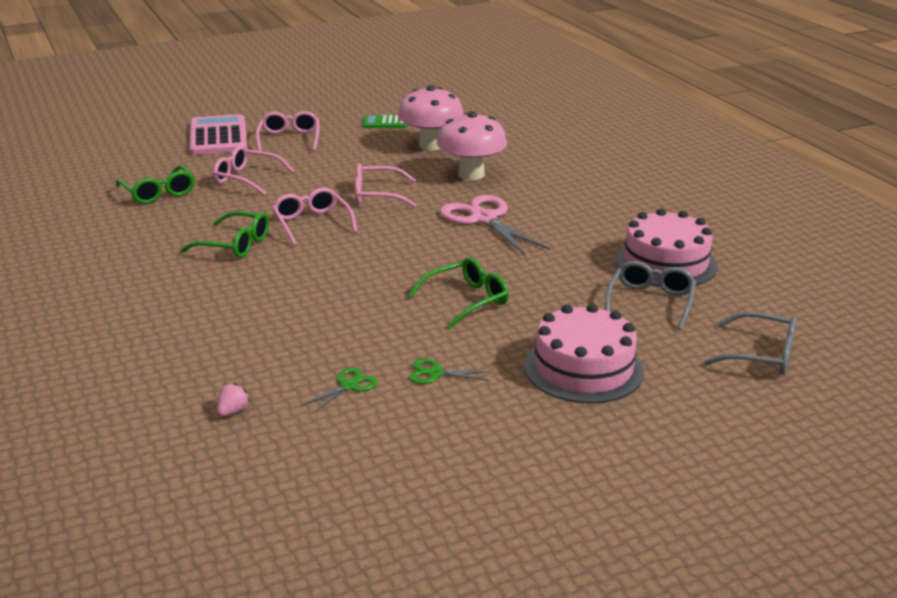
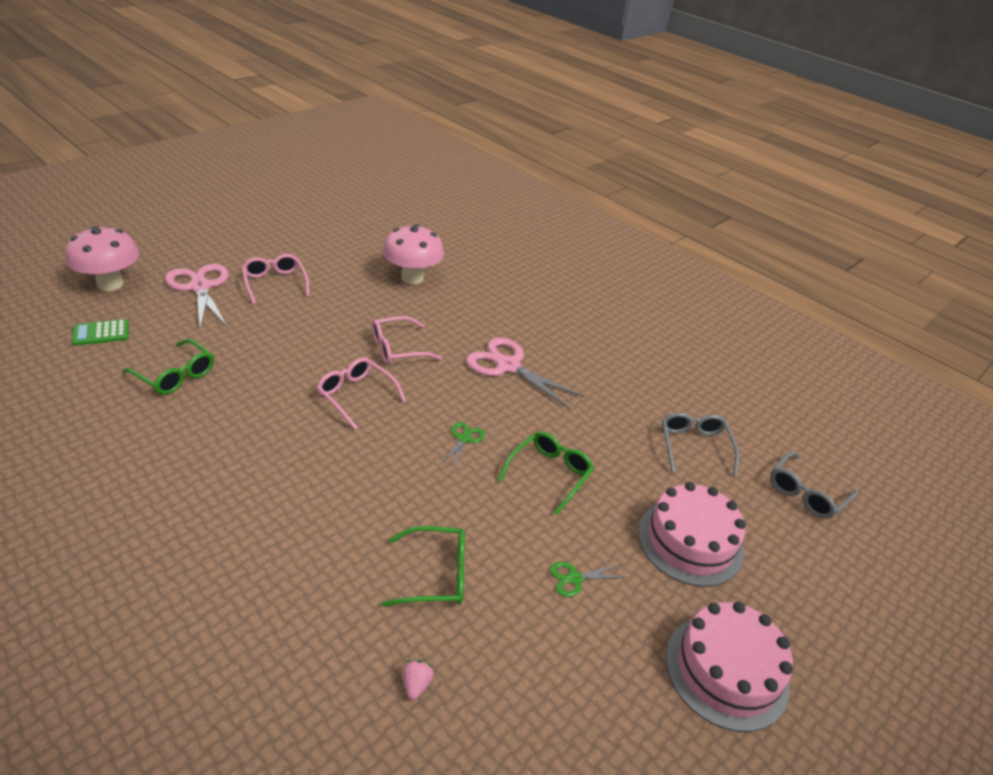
camera: 25 degrees left, 10 degrees up
(218, 137) = (200, 287): pink calculator -> pink scissors
(235, 245) = (294, 438): green glasses -> green glasses (436, 575)
(247, 178) = (259, 342): pink glasses -> none
(348, 386) = (507, 616): green scissors -> green scissors (464, 439)
(385, 123) = (356, 252): green calculator -> green calculator (101, 333)
(471, 174) = (467, 311): pink mushroom -> pink mushroom (110, 284)
(666, 263) = (679, 397): pink cake -> pink cake (726, 670)
(761, 355) = (806, 493): grey glasses -> grey glasses turned 135 degrees clockwise

